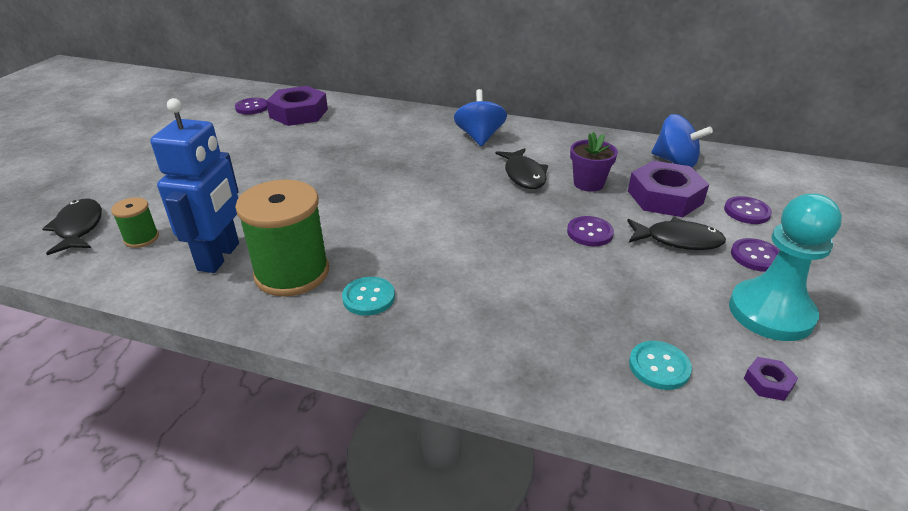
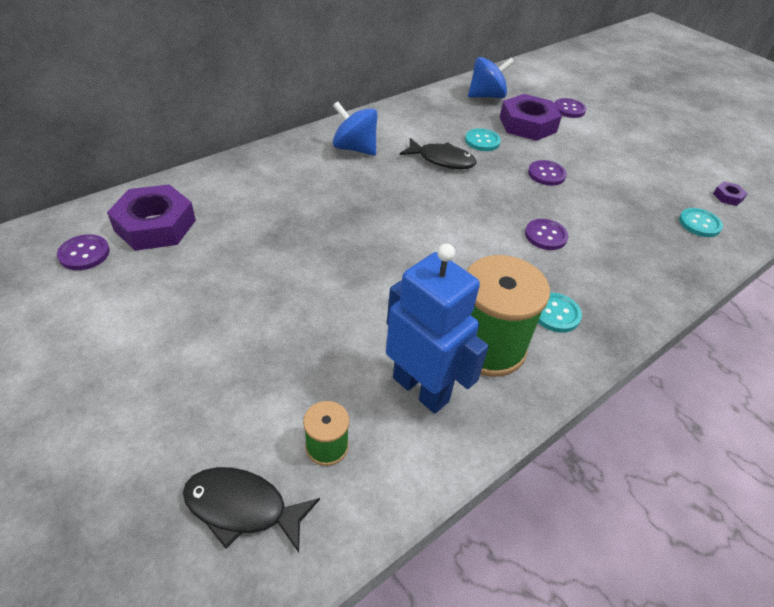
camera: 60 degrees left, 10 degrees up
(588, 183) = (482, 141): purple flower pot -> turquoise button
(678, 240) = (581, 148): black fish -> none
(756, 256) = (617, 134): purple button -> purple button (545, 236)
(771, 312) = (671, 161): turquoise pawn -> none

